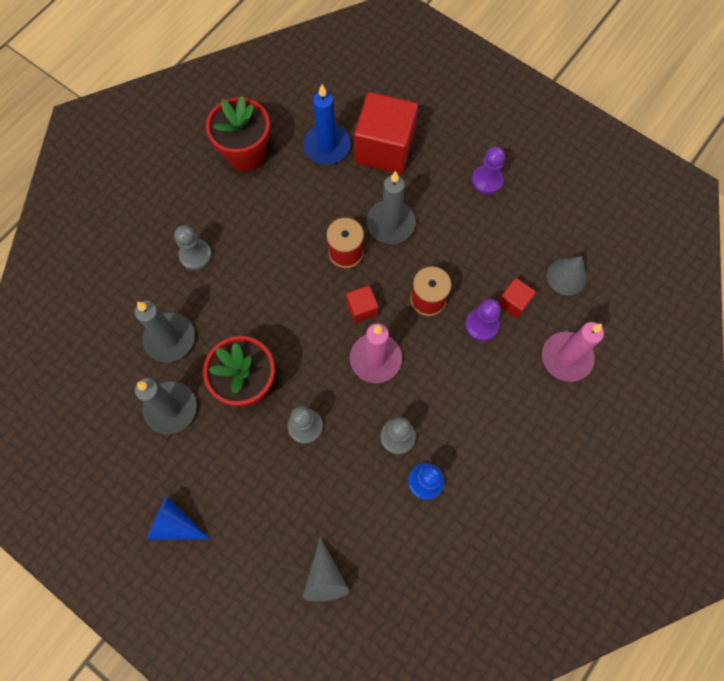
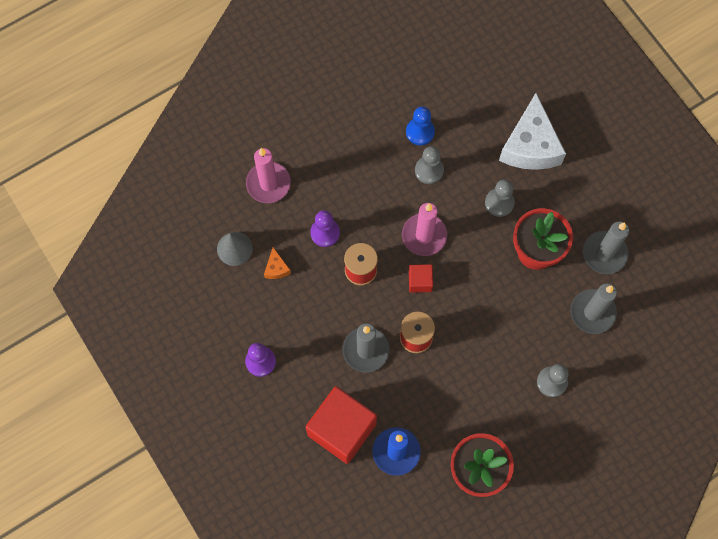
camera: 160 degrees left, 0 degrees up
(175, 524) = (620, 166): blue cone -> none
(290, 511) = (530, 146): none -> white cheese
(325, 577) = (518, 94): grey cone -> none
(513, 302) = (290, 242): red cube -> none
(514, 271) = (276, 268): none -> orange cheese

